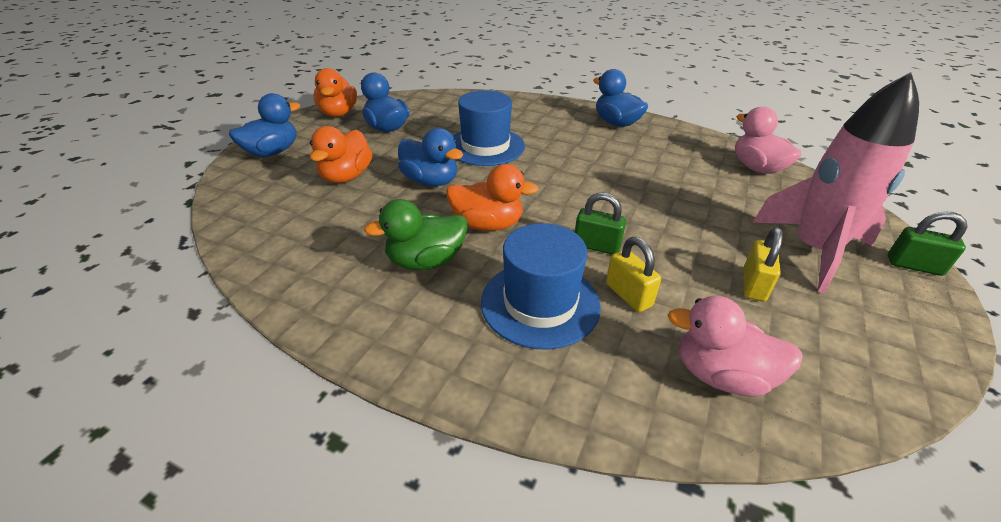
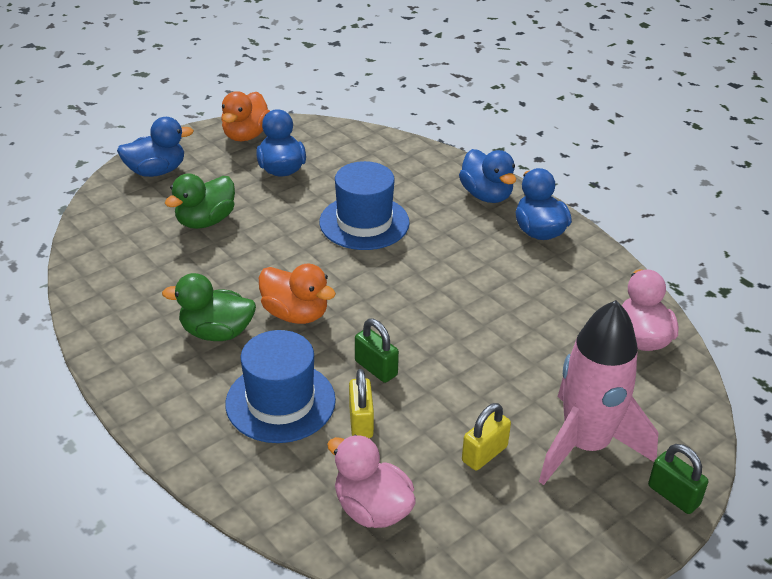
camera: 25 degrees right, 0 degrees up
(346, 176) = (205, 221): orange duck -> green duck
(430, 181) = (279, 250): blue duck -> blue duck (486, 195)

